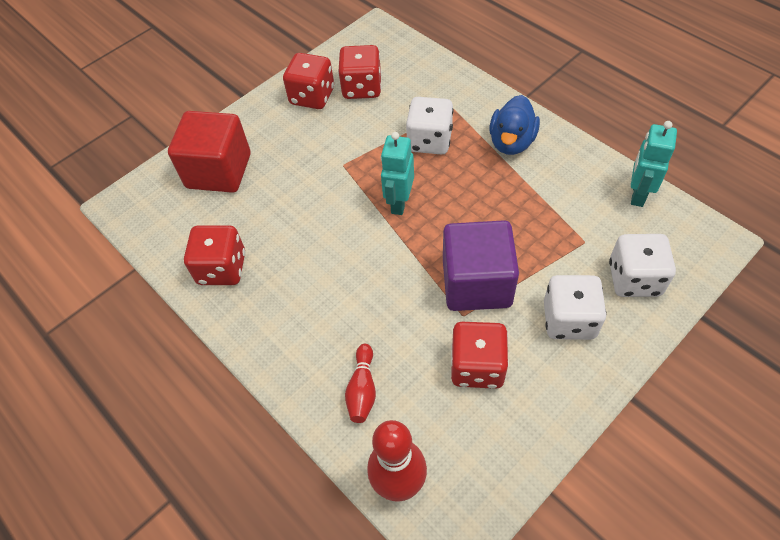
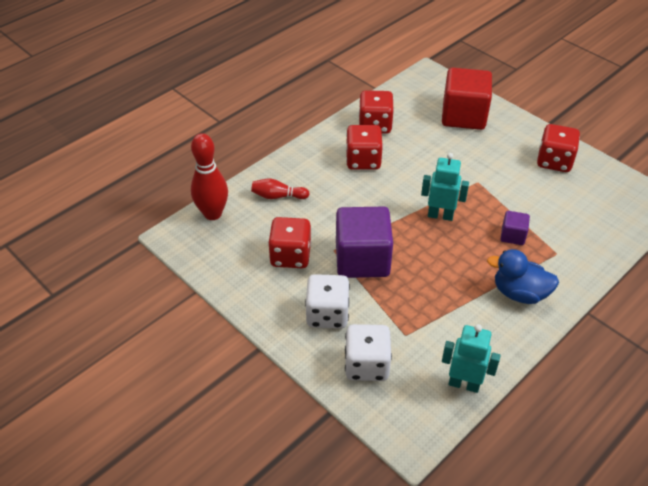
camera: 85 degrees right, 10 degrees down
(362, 88) = (572, 192): red dice -> red dice (363, 160)
(429, 141) = (512, 236): white dice -> purple cube

